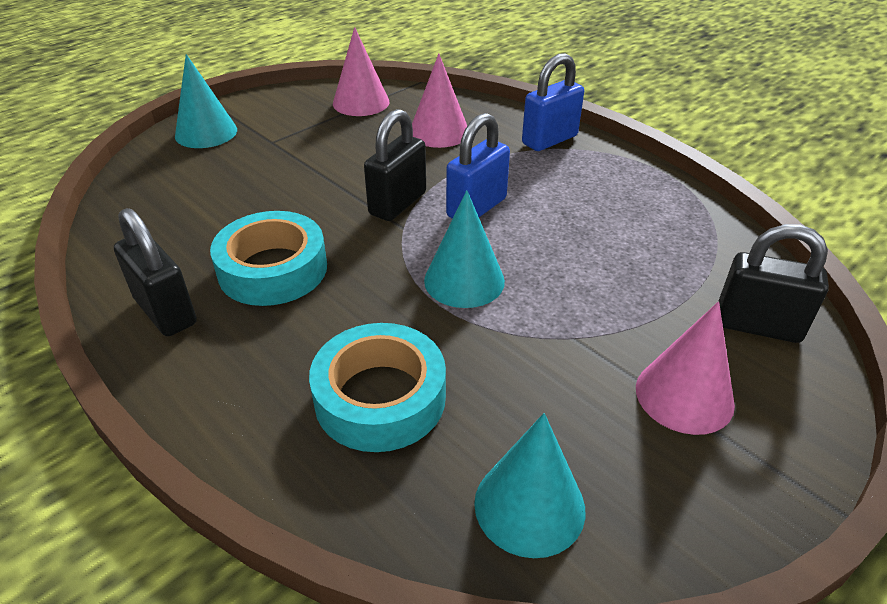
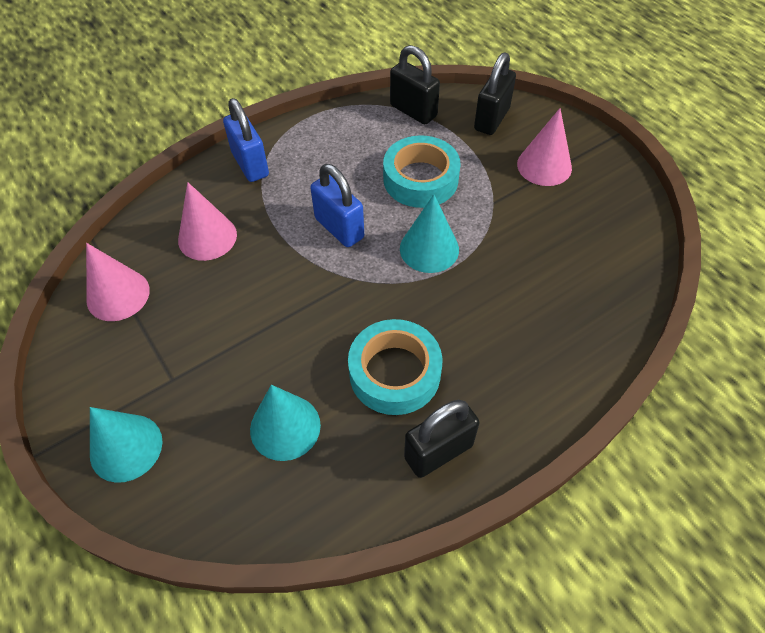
camera: 80 degrees left, 15 degrees up
(380, 397) = (540, 308): turquoise tape -> turquoise tape (420, 179)
(398, 204) = (320, 279): black padlock -> black padlock (413, 111)
(529, 505) = (618, 247): turquoise cone -> turquoise cone (285, 427)

